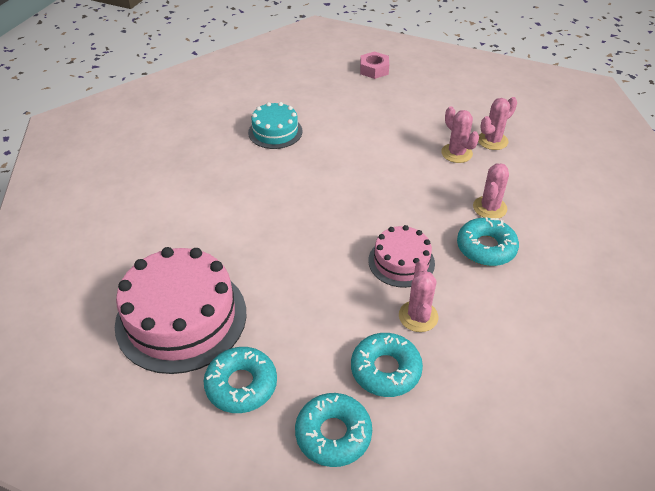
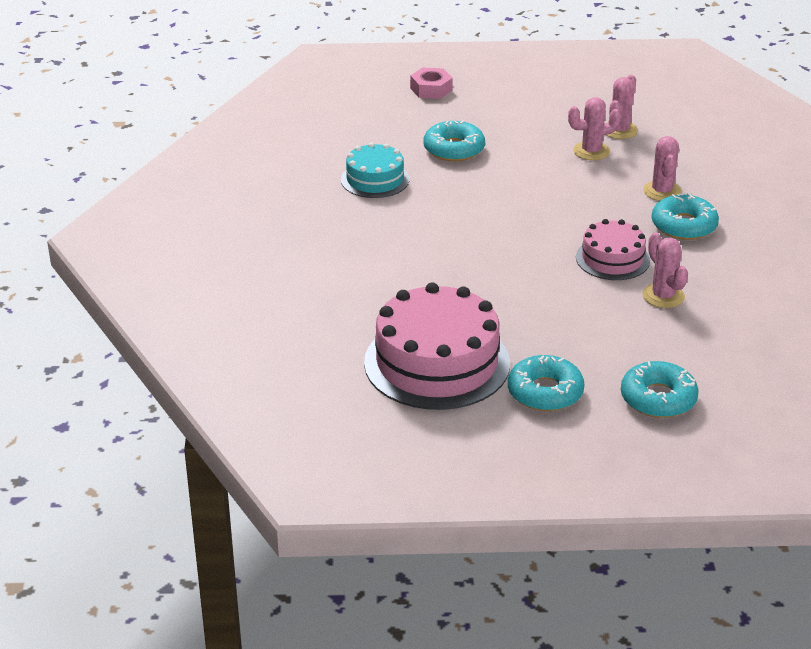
camera: 25 degrees left, 10 degrees down
(385, 370) = (666, 342): turquoise donut -> turquoise donut (454, 149)
(456, 153) = (591, 151): pink cactus -> pink cactus turned 45 degrees counterclockwise

